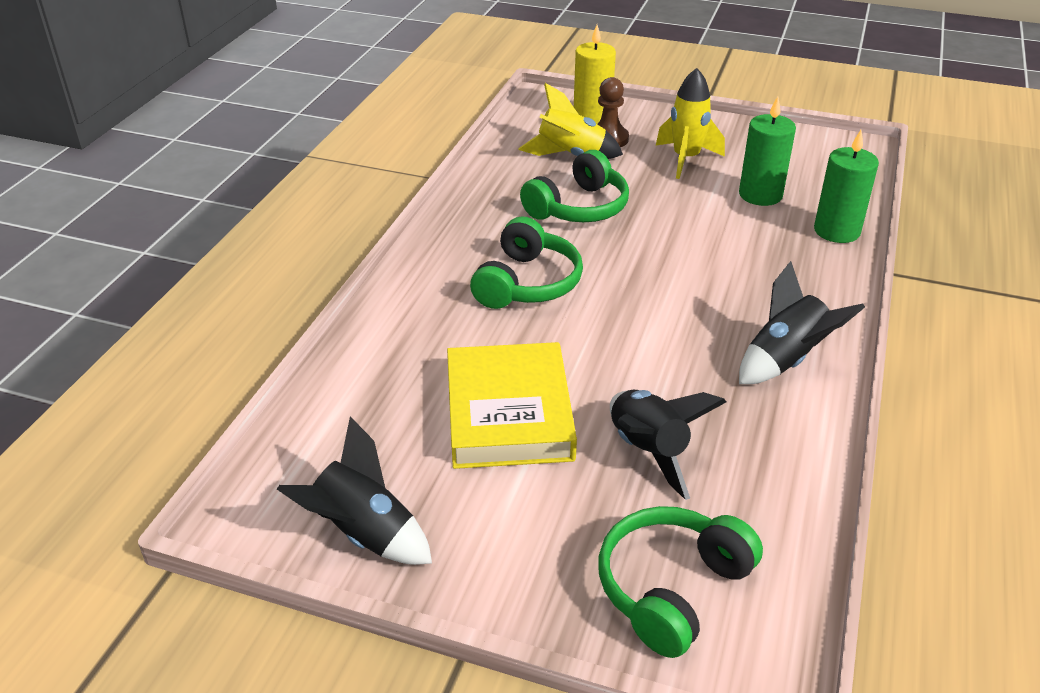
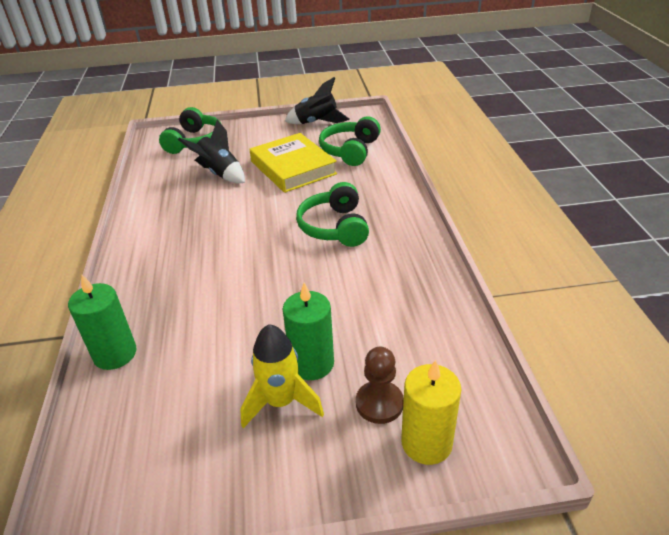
camera: 155 degrees right, 0 degrees up
(570, 156) = (397, 359): yellow rocket -> none
(578, 207) = (345, 298): green headphones -> green headphones (350, 151)
(760, 195) = (190, 375): green candle -> green candle (312, 363)
(785, 360) = (155, 233): black rocket -> none

